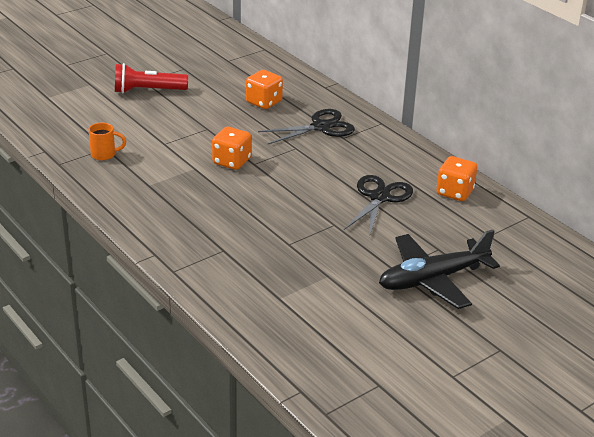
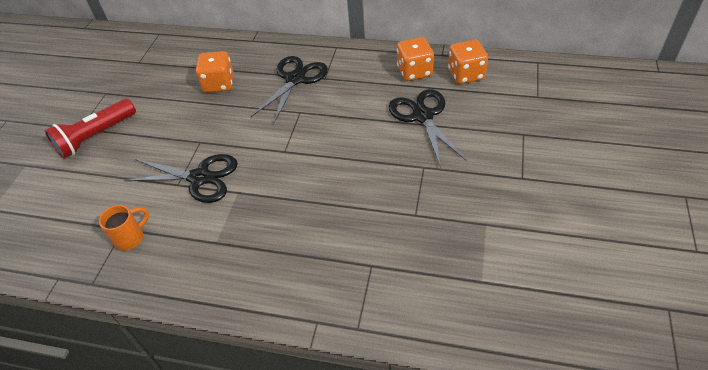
camera: 35 degrees left, 15 degrees up
(181, 148) = (200, 178): none -> black scissors
(231, 161) = (263, 162): orange dice -> orange dice (414, 71)
(432, 279) = (558, 166): black plane -> none

